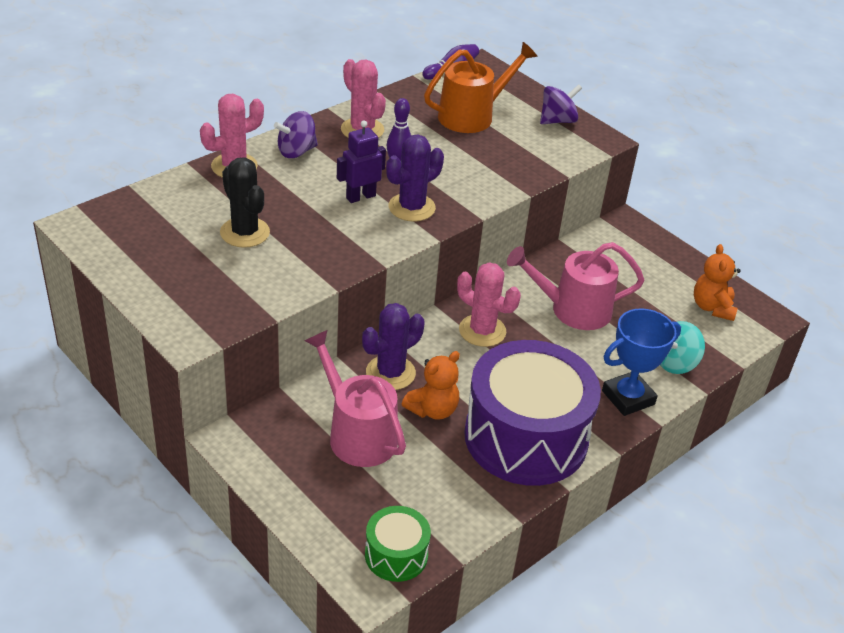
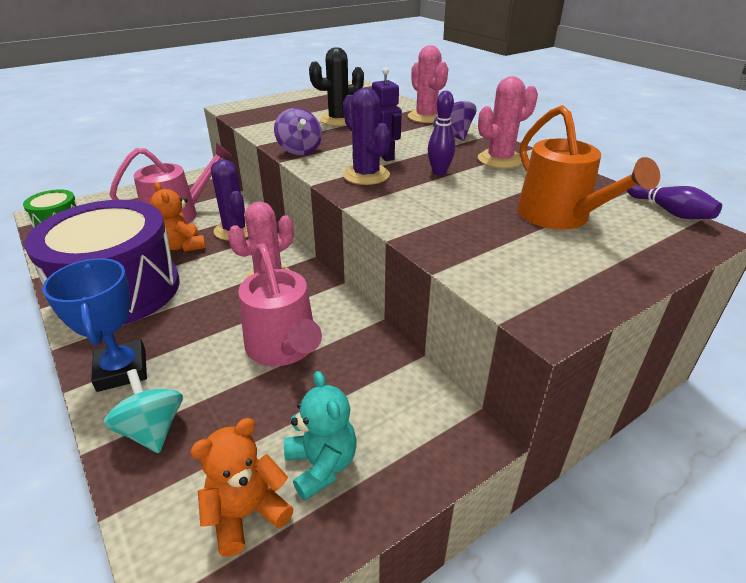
camera: 100 degrees right, 5 degrees down
(557, 121) = (583, 281): purple spinning top -> purple spinning top (299, 150)
(573, 309) = (283, 347): pink watering can -> pink watering can turned 150 degrees clockwise
(669, 281) = (321, 465): none -> turquoise teddy bear
(712, 307) = (246, 513): orange teddy bear -> orange teddy bear turned 45 degrees counterclockwise

